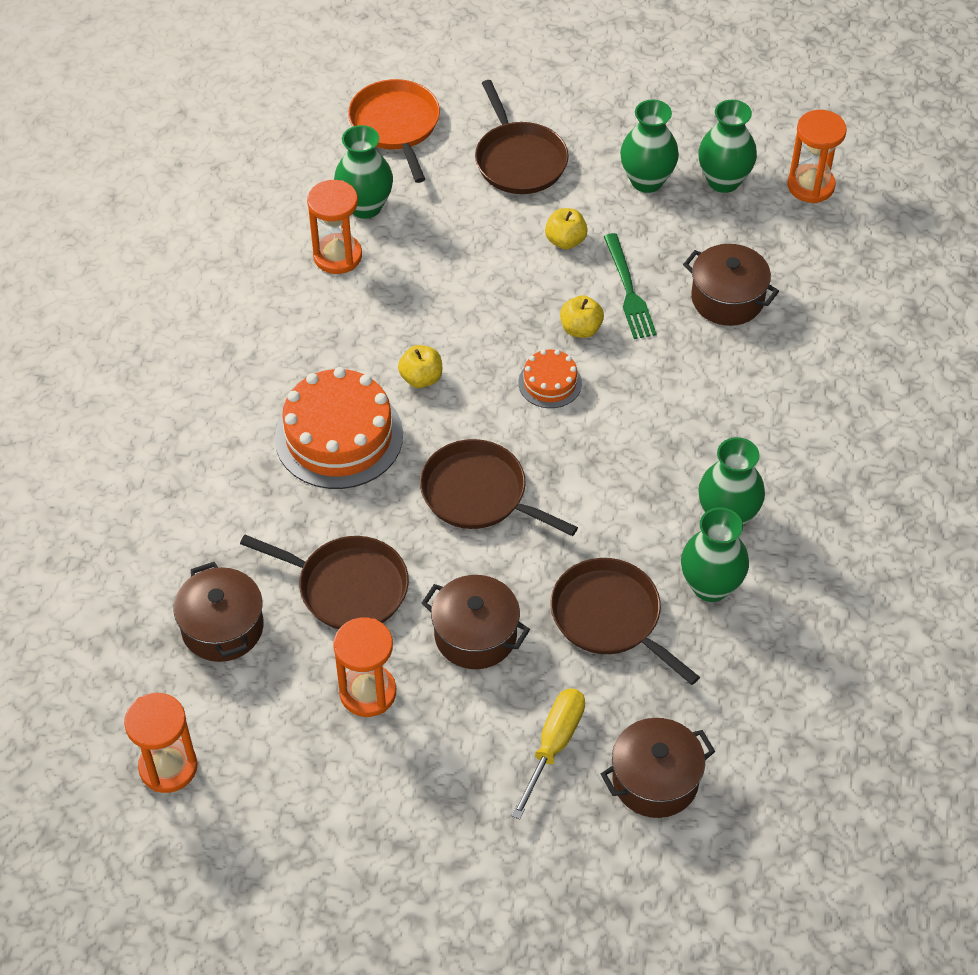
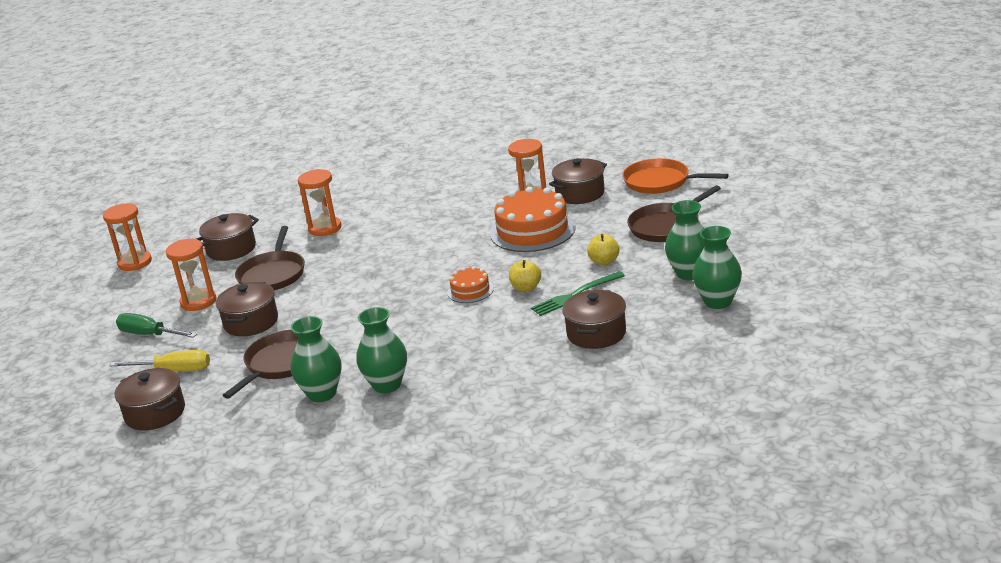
camera: 75 degrees right, 25 degrees down
(339, 436) = (386, 240): orange cake -> orange cake (532, 231)
(365, 206) = (580, 193): green vase -> brown pot
(396, 126) = (660, 182): orange pan -> orange pan turned 120 degrees counterclockwise
(421, 378) = (447, 250): yellow apple -> none
(429, 768) = (149, 335): none -> green screwdriver
(479, 494) = (363, 293): brown pan -> none
(810, 186) = (747, 338): orange hourglass -> orange hourglass (325, 228)

